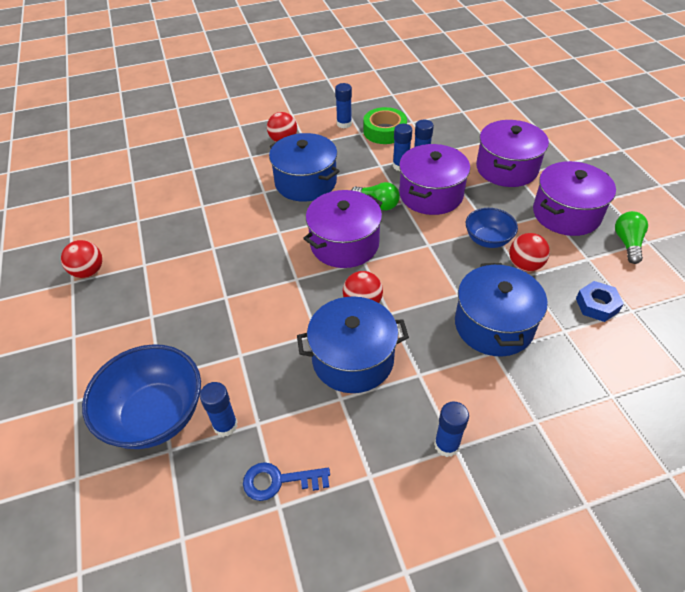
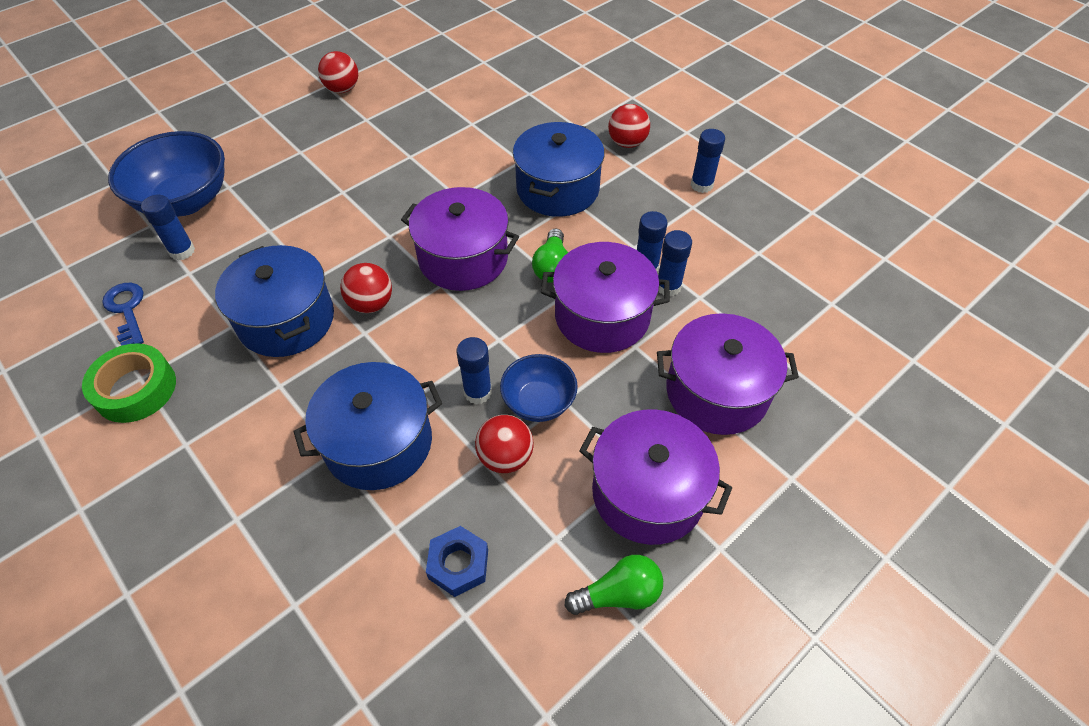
camera: 65 degrees right, 5 degrees up
(384, 131) = (713, 229): green tape -> green tape (136, 389)
(446, 445) = (187, 435): blue glue stick -> blue glue stick (478, 392)

